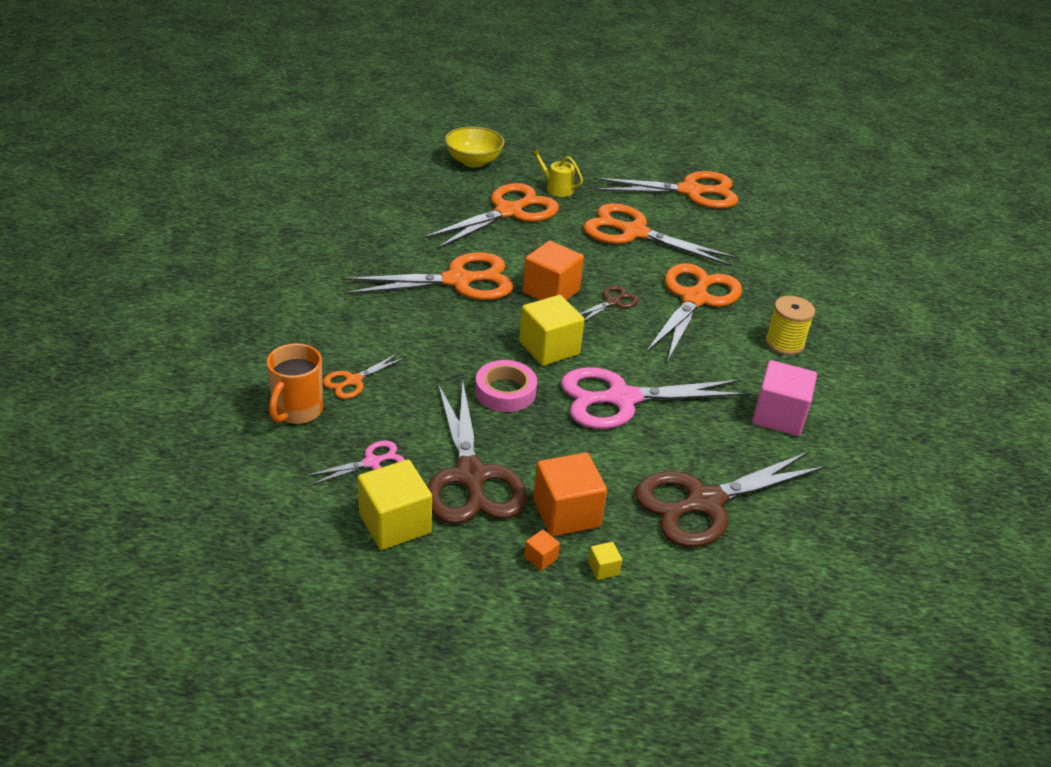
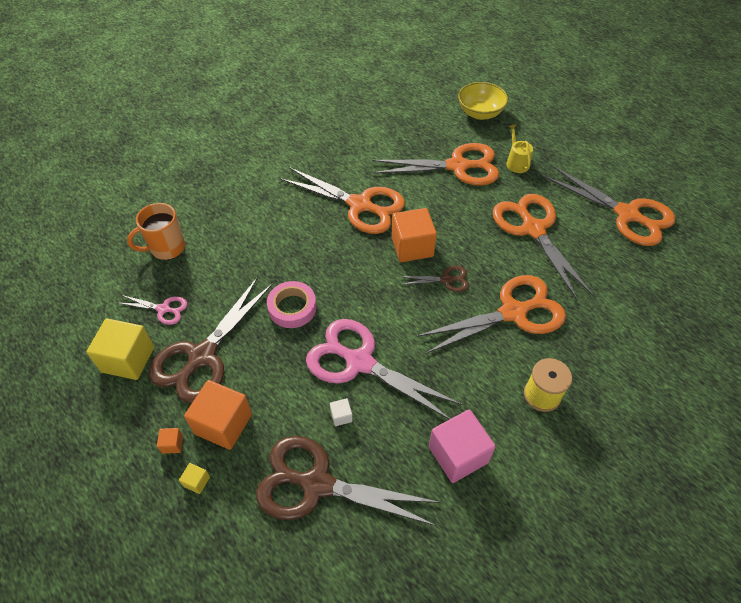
camera: 45 degrees right, 15 degrees up
(353, 381) = (217, 245): orange scissors -> none
(549, 348) = (358, 291): yellow cube -> none
(659, 445) = (341, 416): none -> white cube

